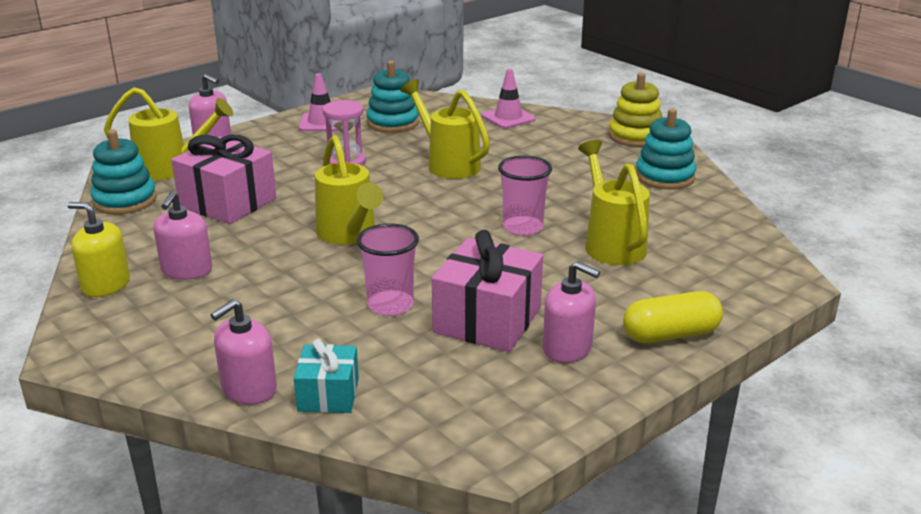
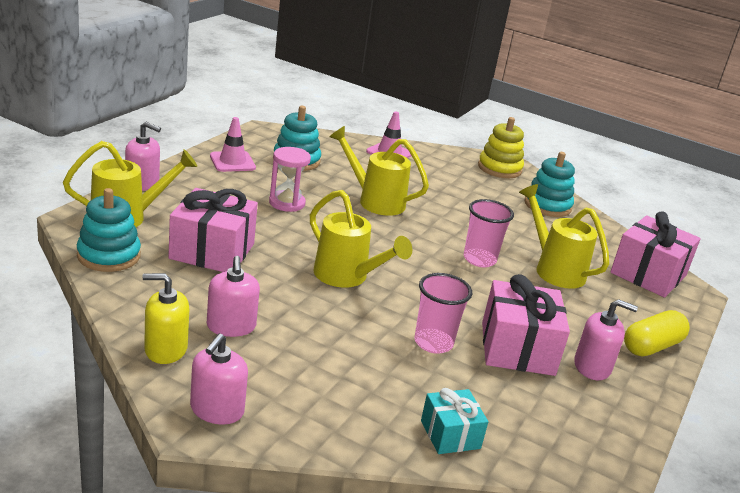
camera: 25 degrees left, 0 degrees up
(249, 389) = (381, 439): pink soap dispenser -> pink soap dispenser (217, 410)
(739, 257) = (648, 274): none -> pink gift

